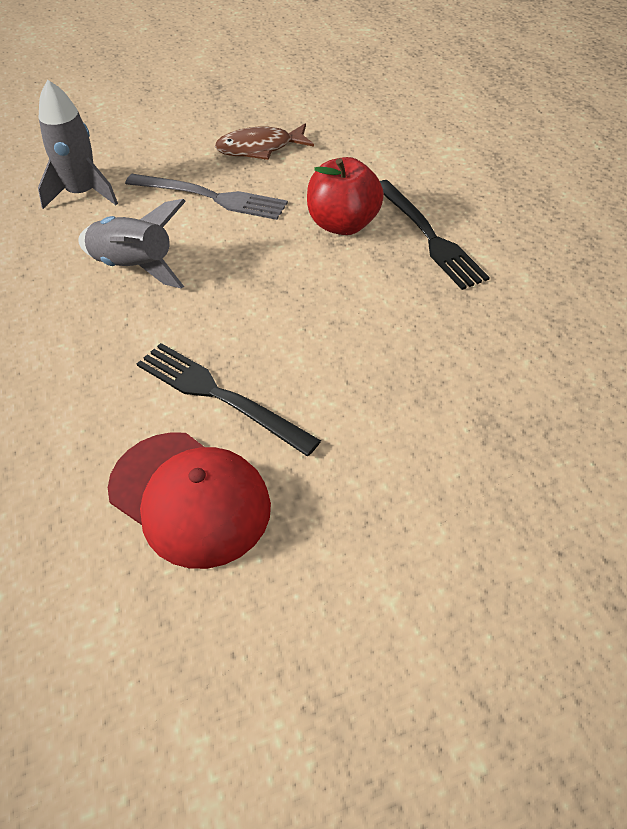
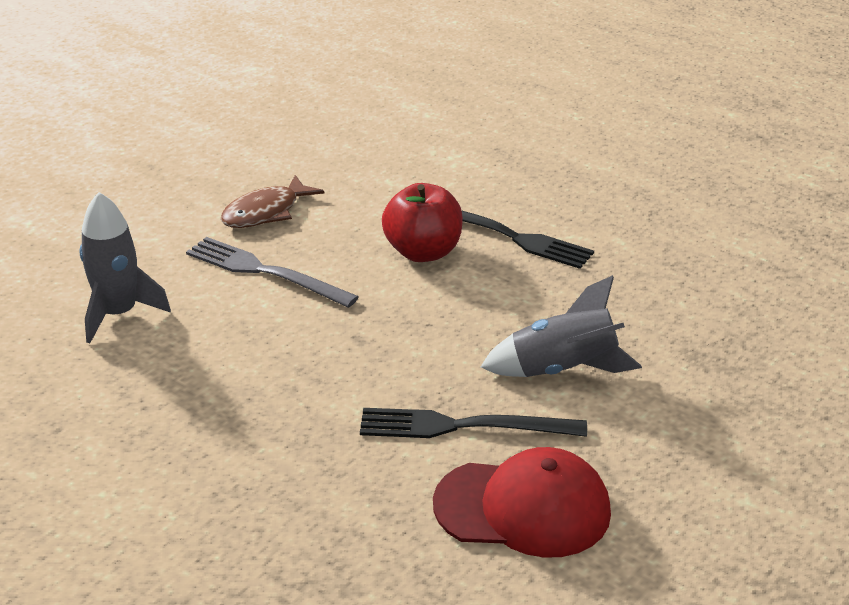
camera: 35 degrees left, 15 degrees down
(134, 267) = (259, 358): grey rocket -> grey rocket (562, 370)
(210, 197) = (265, 272): grey fork -> grey fork turned 135 degrees counterclockwise

